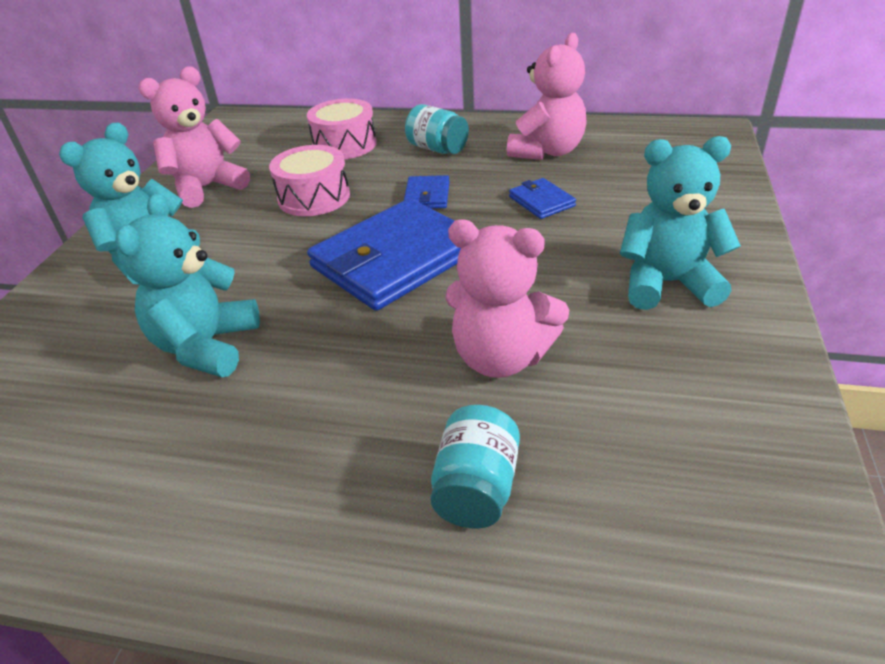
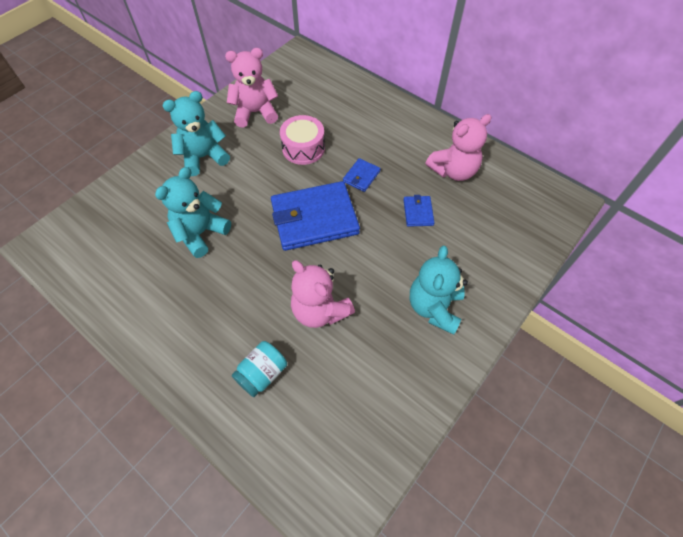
camera: 25 degrees right, 20 degrees up
(345, 145) = (345, 108): pink drum -> none
(437, 149) = (393, 137): turquoise jar -> none
(667, 283) = (434, 307): turquoise teddy bear -> turquoise teddy bear turned 105 degrees counterclockwise

